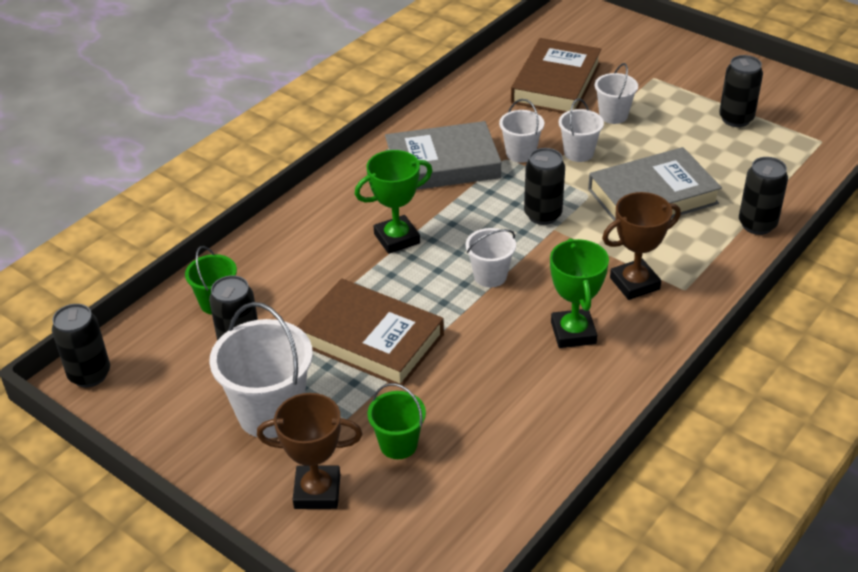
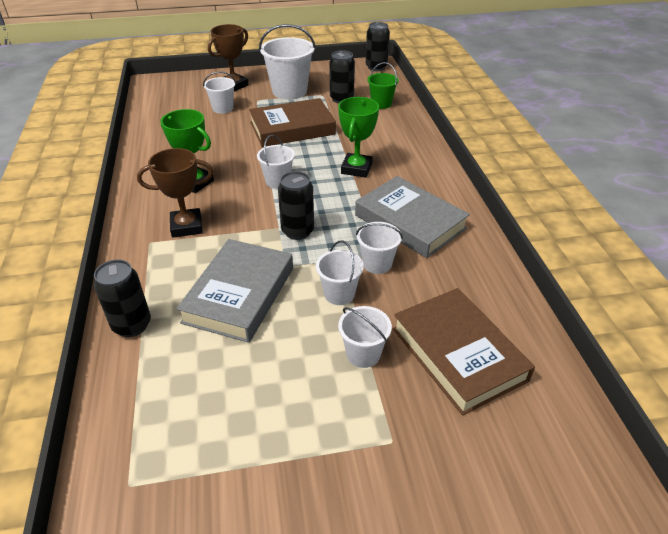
camera: 130 degrees right, 0 degrees up
(398, 444) = (223, 108): green bucket -> white bucket
(442, 164) = (410, 222): grey book -> grey book turned 75 degrees counterclockwise
(634, 283) = (186, 226): brown trophy -> brown trophy turned 60 degrees clockwise
(736, 119) = (248, 444): black can -> none

